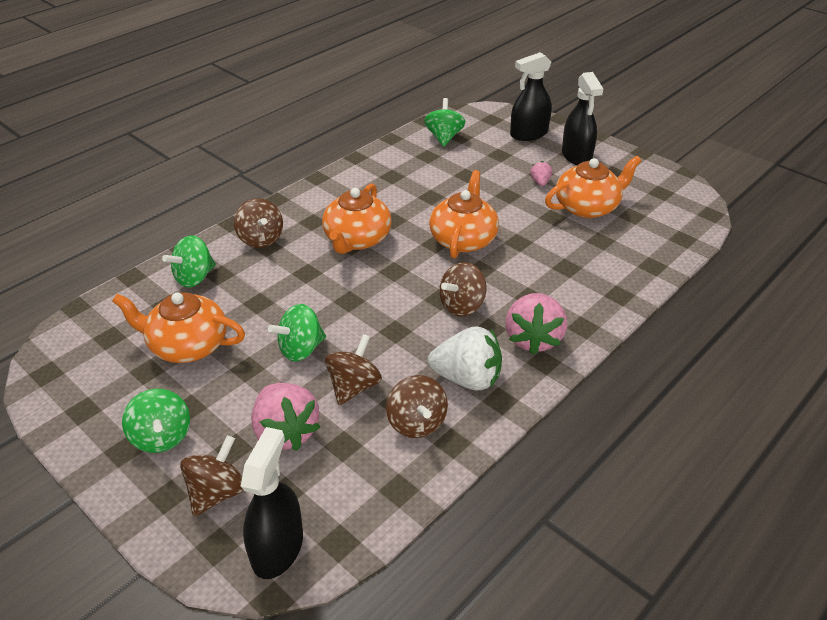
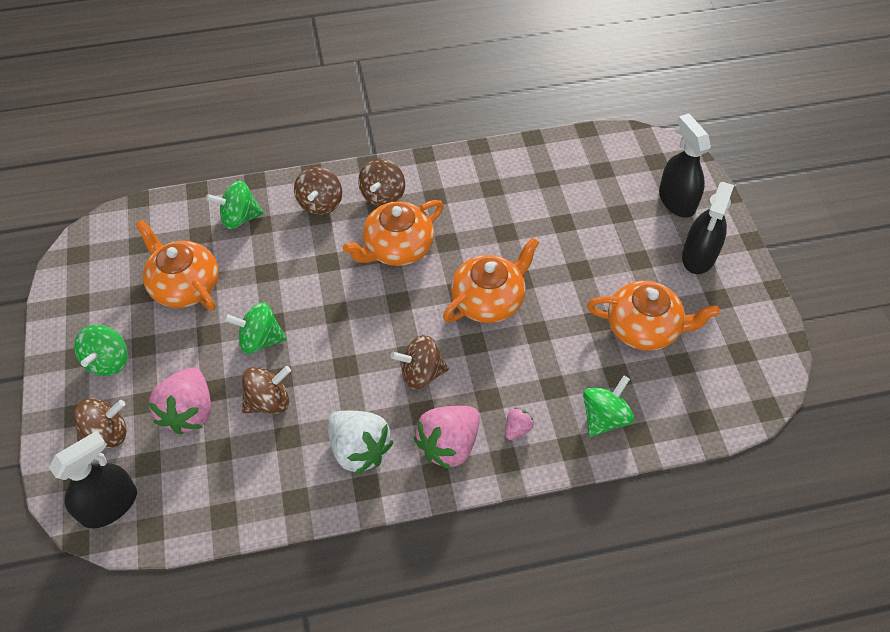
camera: 35 degrees right, 15 degrees up
(416, 423) = (285, 465): brown spinning top -> brown spinning top (383, 195)
(444, 137) = (584, 162): green spinning top -> green spinning top (604, 417)
(529, 134) = (676, 200): black spray bottle -> black spray bottle turned 60 degrees clockwise
(540, 182) = (626, 271): pink strawberry -> pink strawberry (517, 429)

